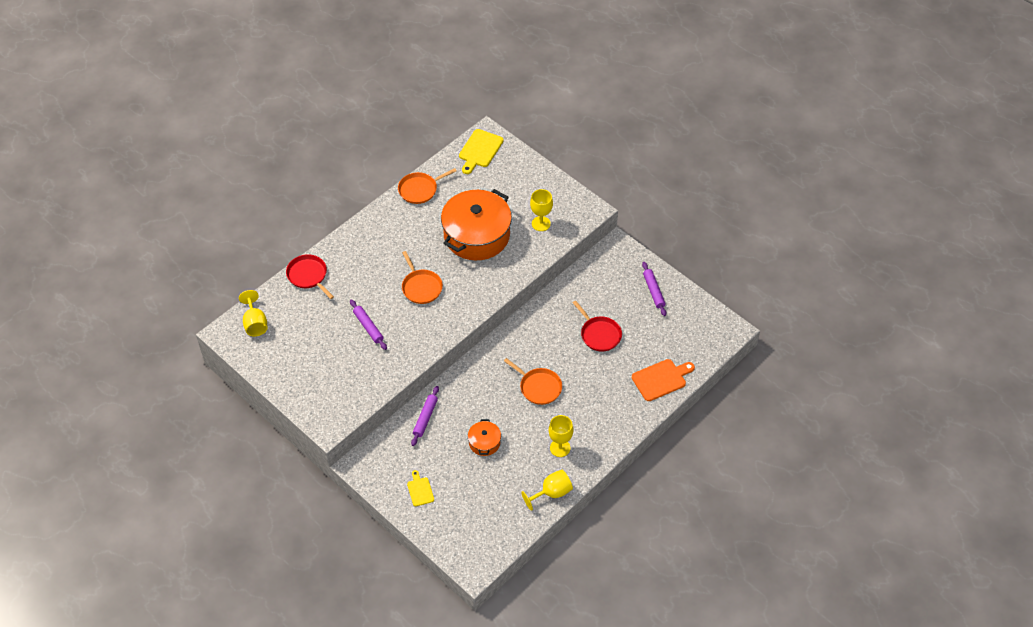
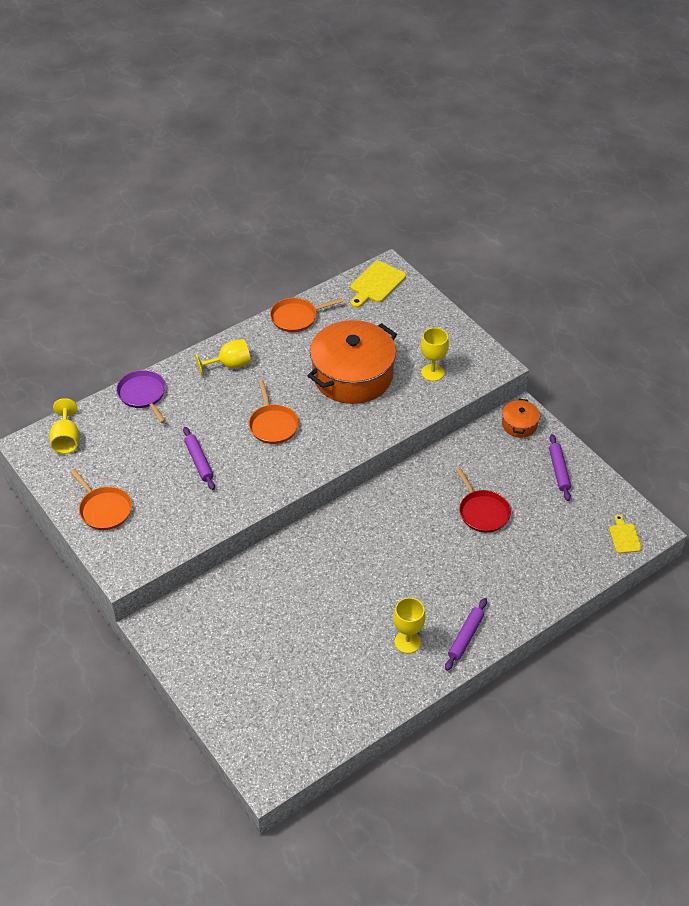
camera: 10 degrees right, 5 degrees down
(308, 276) = (143, 394): red pan -> purple pan
(420, 490) = (220, 667): yellow cutting board -> yellow cutting board (624, 537)
(425, 418) = (247, 580): purple rolling pin -> purple rolling pin (466, 637)
(484, 442) = (314, 621): orange pot -> orange pot (519, 424)
(538, 387) = (395, 564): orange pan -> orange pan (104, 509)
(551, 493) = (386, 697): yellow goblet -> yellow goblet (230, 365)
(661, 379) = (551, 576): orange cutting board -> none

